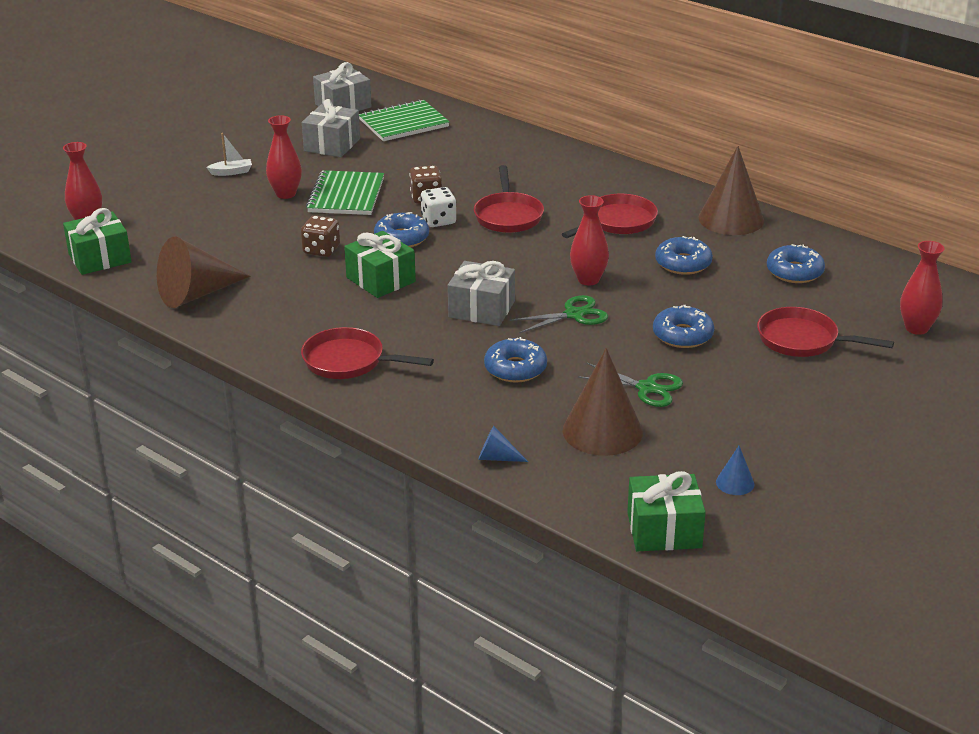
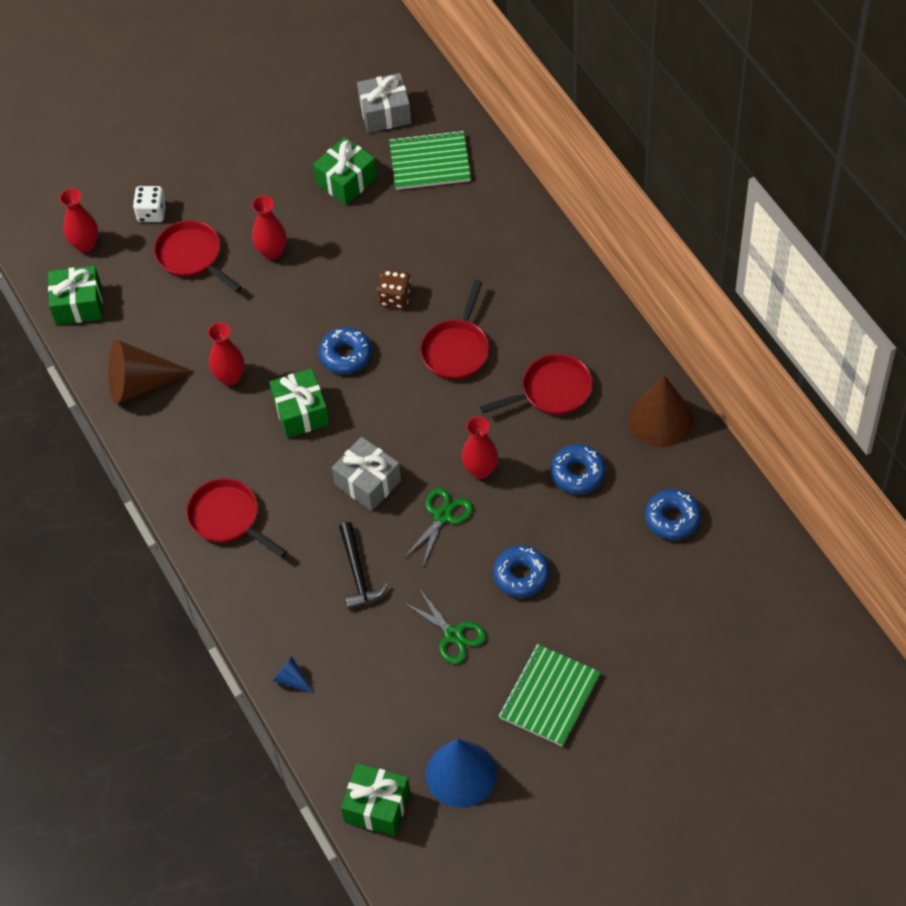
camera: 25 degrees right, 25 degrees up
(231, 172) = (237, 201): white boat -> none
(321, 250) = (268, 351): brown dice -> none
(332, 145) = (346, 181): grey gift -> green gift
(346, 195) = (324, 271): green notebook -> green notebook (549, 696)
(438, 221) = (390, 337): white dice -> white dice (152, 213)
(515, 368) = (358, 573): blue donut -> black hammer
(574, 315) = (442, 516): green scissors -> green scissors turned 60 degrees counterclockwise
(602, 431) = (389, 676): brown cone -> none
(735, 483) = (461, 774): blue cone -> blue cone, size x2.20
(803, 340) = (621, 616): red pan -> red pan (192, 256)
(916, 328) = (733, 634): red vase -> red vase (230, 377)

